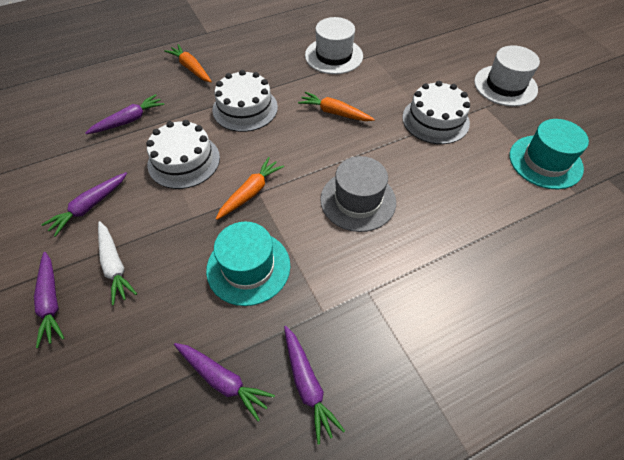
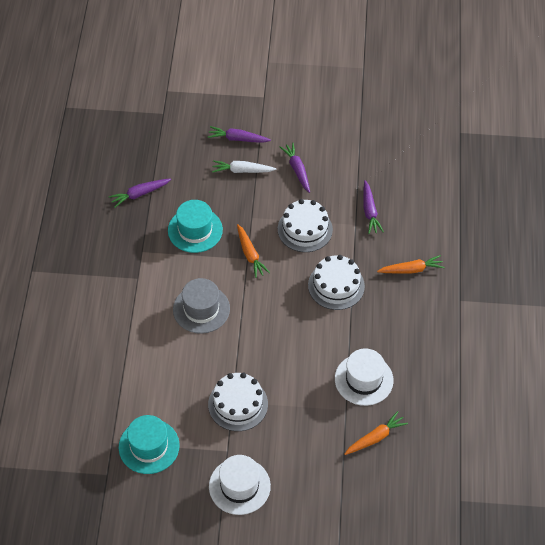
camera: 120 degrees right, 0 degrees up
(307, 384) = (111, 226): purple carrot -> none
(334, 113) = (292, 341): orange carrot -> orange carrot (375, 437)

